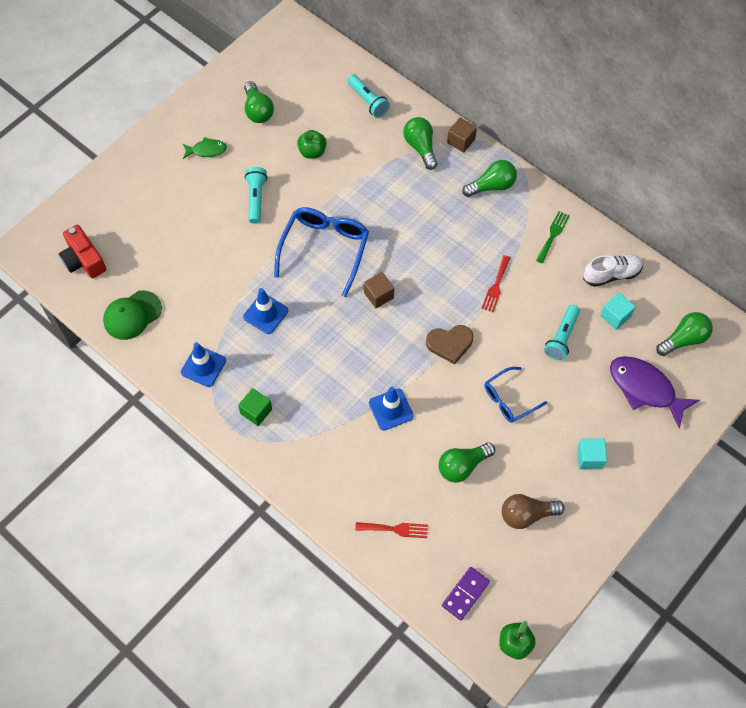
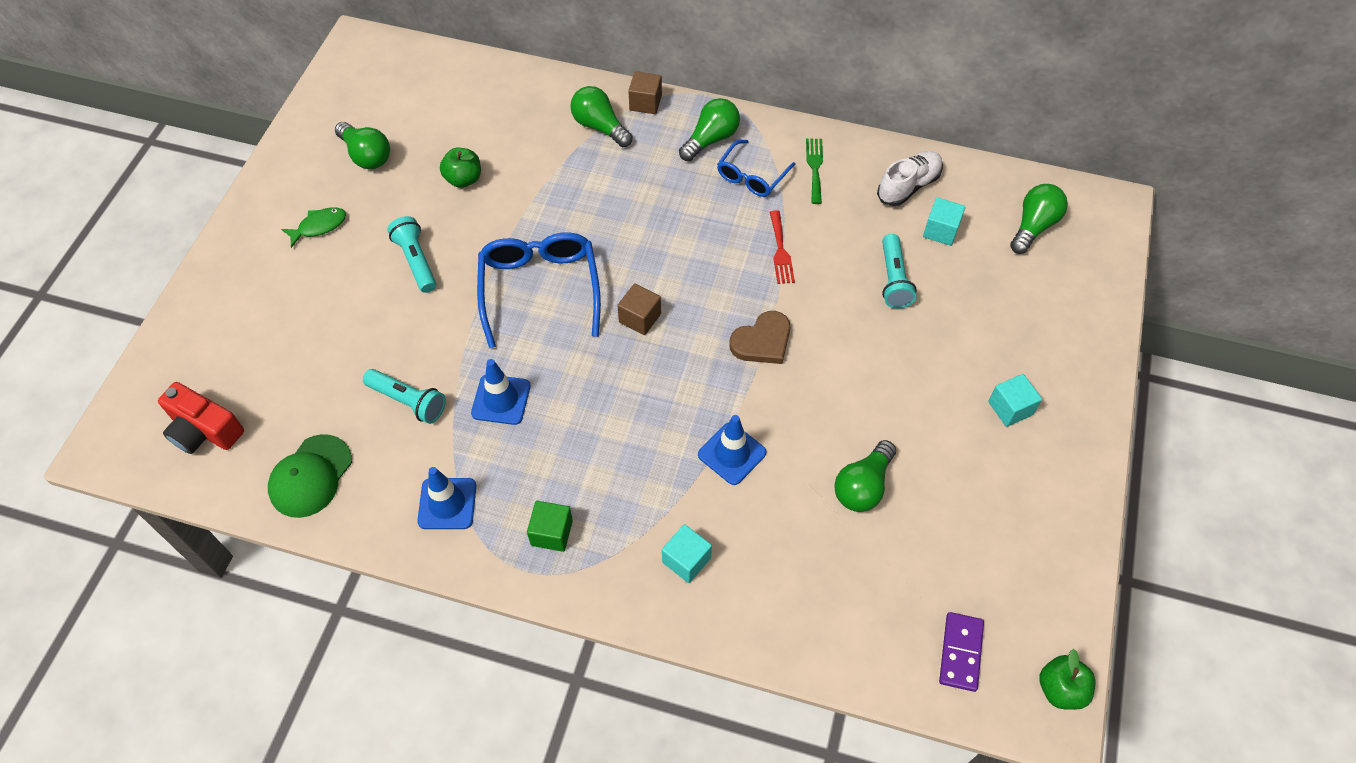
camera: 25 degrees left, 5 degrees down
(328, 463) = (686, 560): none -> turquoise cube
(368, 101) = (505, 97): turquoise flashlight -> turquoise flashlight (408, 401)
(395, 529) = (822, 608): red fork -> none
(509, 399) = (873, 379): blue glasses -> blue glasses (752, 176)
(527, 514) = (977, 512): brown light bulb -> none
(645, 389) = (1025, 300): purple fish -> none

